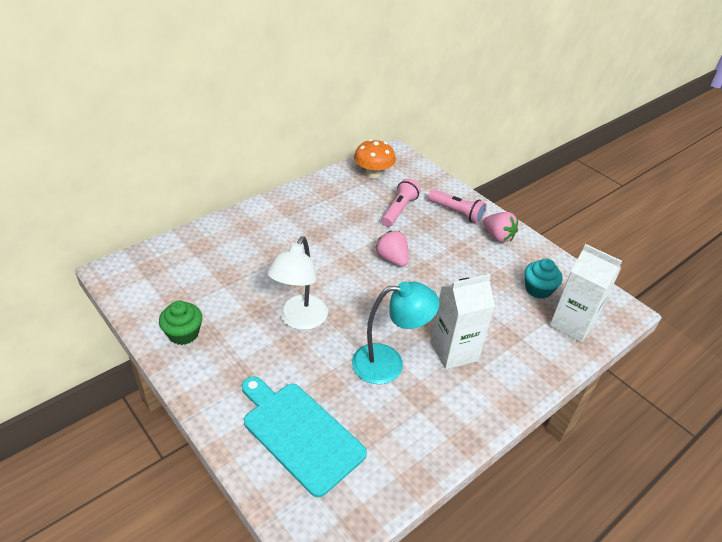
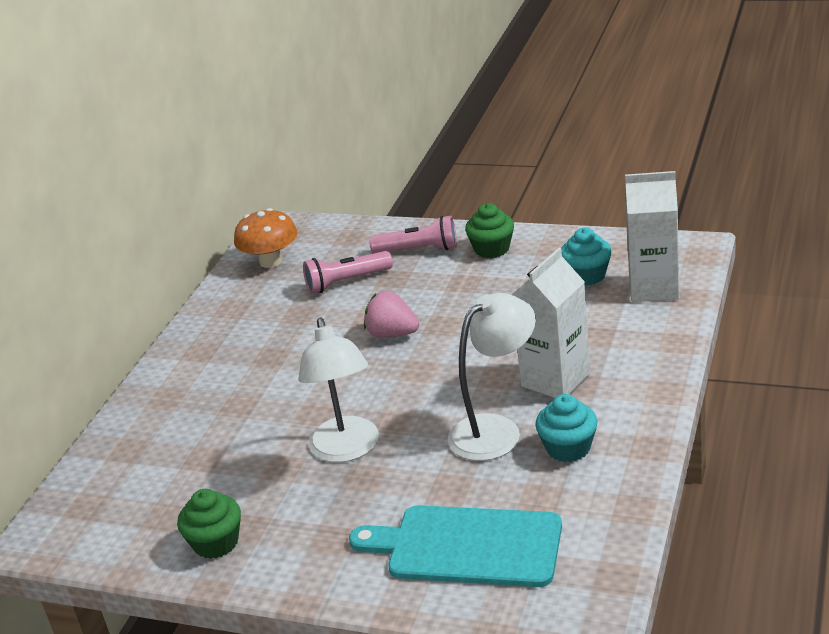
camera: 25 degrees left, 10 degrees down
(389, 363) = (496, 430): turquoise lamp -> white lamp
(399, 210) = (346, 282): pink flashlight -> pink flashlight turned 105 degrees counterclockwise
(418, 406) = (568, 448): none -> turquoise cupcake
(498, 237) = (492, 249): pink strawberry -> green cupcake

